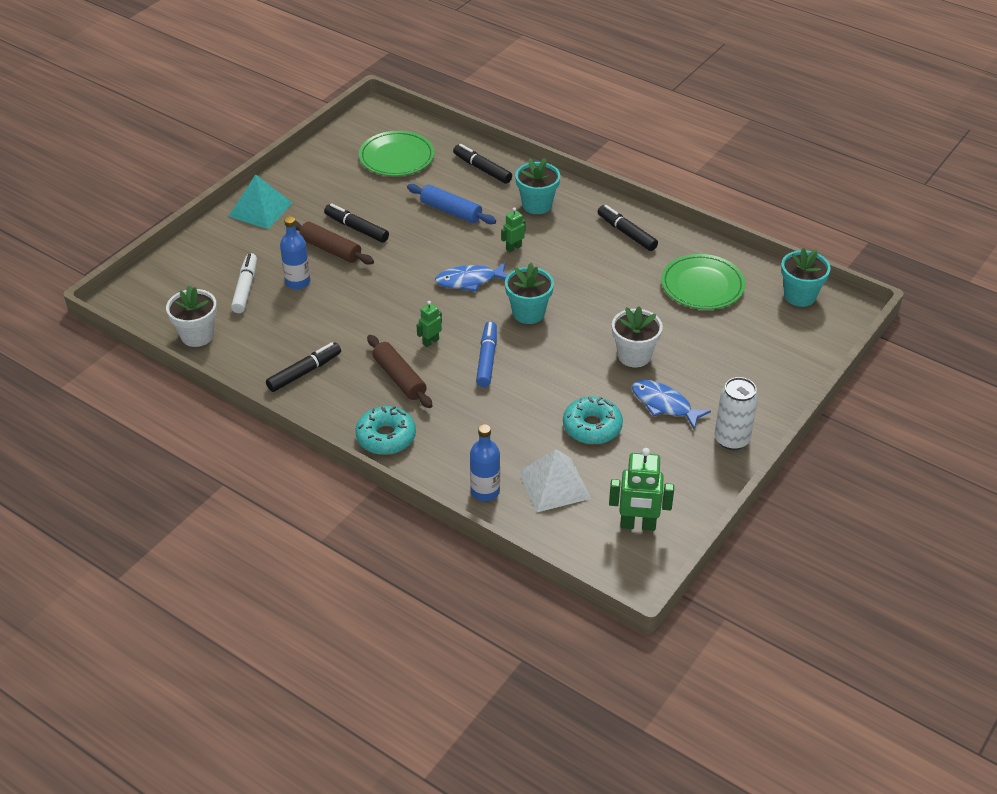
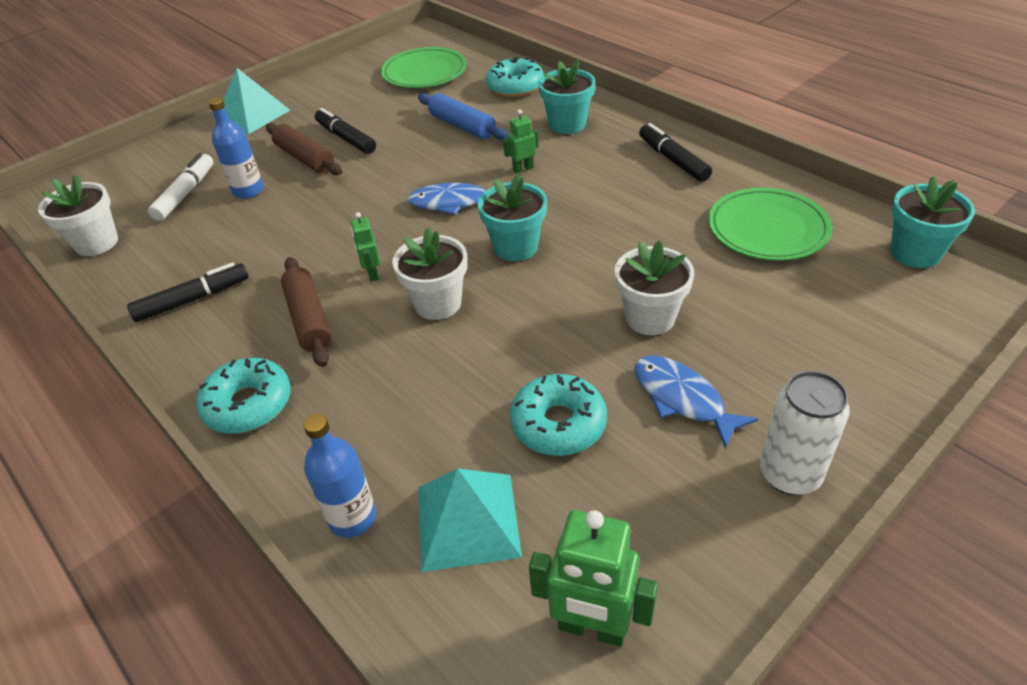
camera: 15 degrees right, 0 degrees up
(430, 341) = (372, 274): green robot -> green robot turned 75 degrees counterclockwise
(482, 169) = (515, 86): black marker -> turquoise donut
(487, 359) = (438, 303): blue marker -> white flower pot
(554, 484) = (467, 521): white pyramid -> turquoise pyramid

